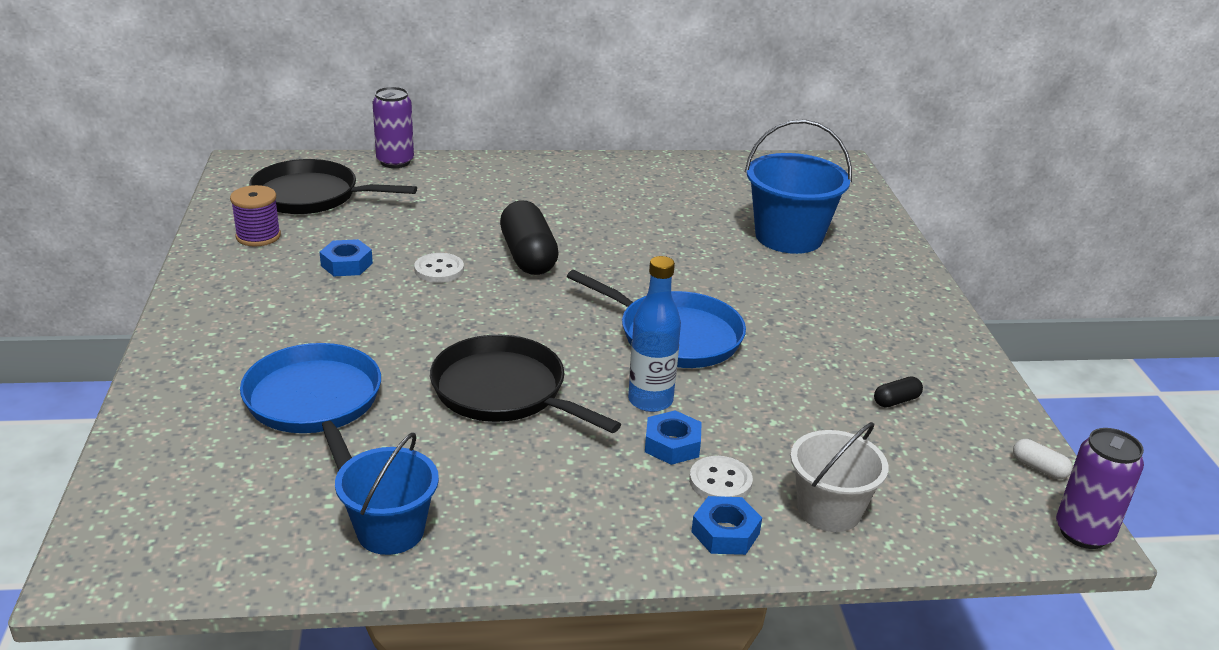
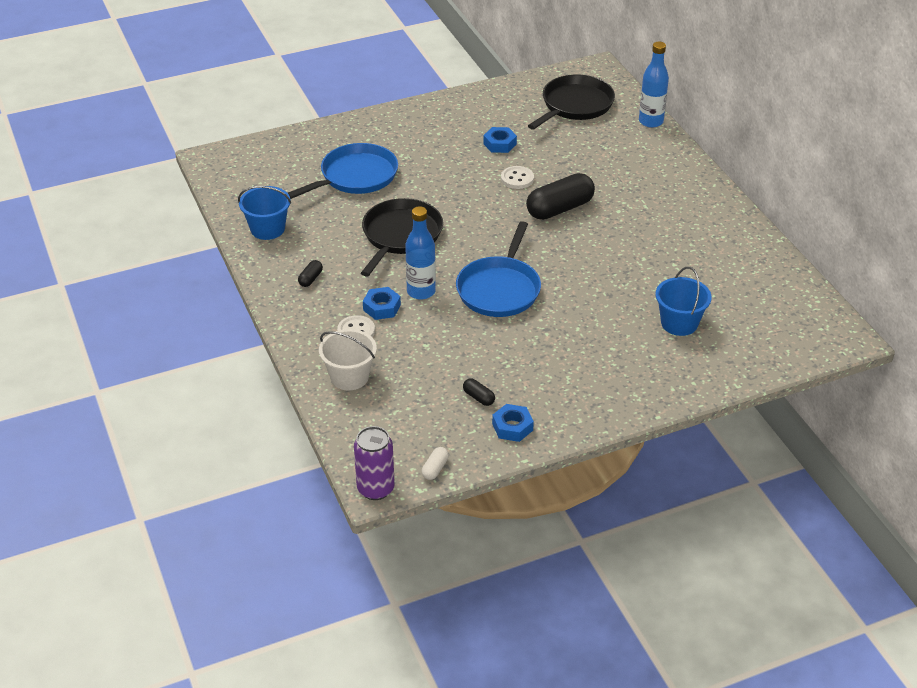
camera: 75 degrees right, 10 degrees up
(258, 236) = (510, 104): purple spool -> none
(311, 196) = (575, 105): black pan -> black pan turned 45 degrees clockwise
(395, 162) = (651, 121): purple can -> blue bottle
(564, 505) = (310, 279): none -> black capsule
(725, 533) = (312, 339): blue nut -> blue nut (512, 427)
(788, 237) = (679, 323): blue bucket -> blue bucket, size x0.66

